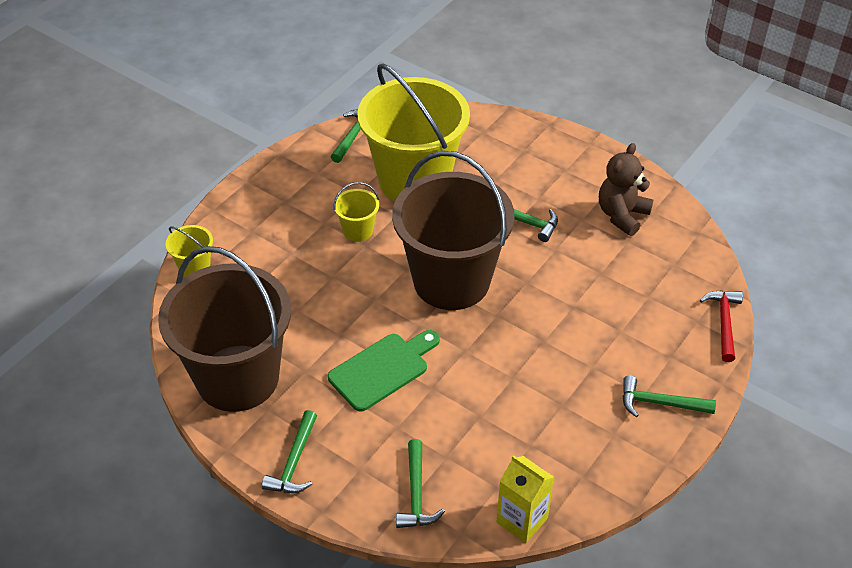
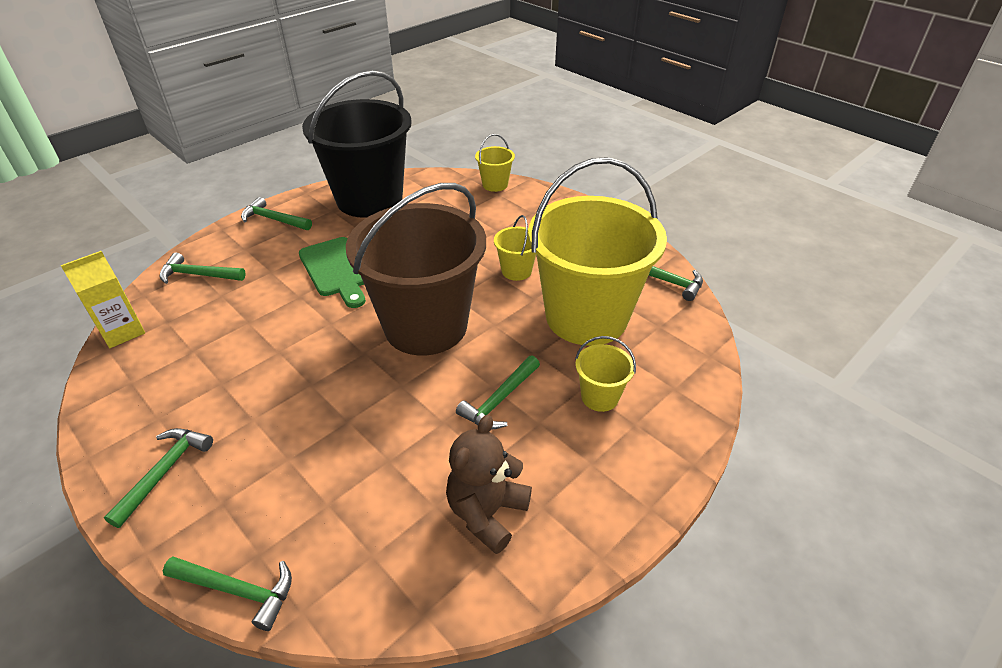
camera: 100 degrees right, 5 degrees down
(237, 378) = (369, 199): brown bucket -> black bucket
(503, 169) = (599, 397): none -> yellow bucket
(622, 215) = (487, 513): brown teddy bear -> brown teddy bear turned 105 degrees counterclockwise
(724, 323) = (237, 590): red hammer -> green hammer

